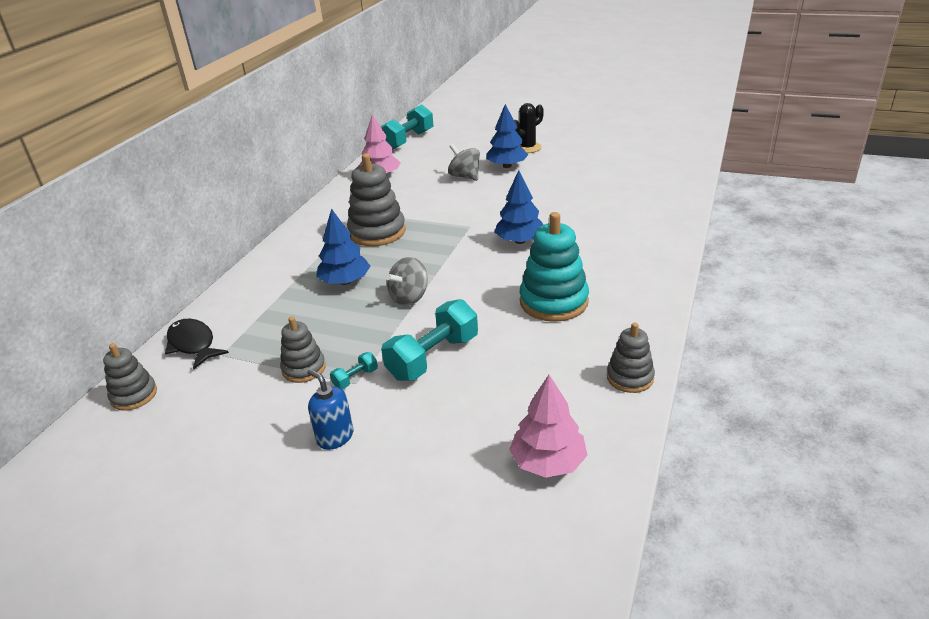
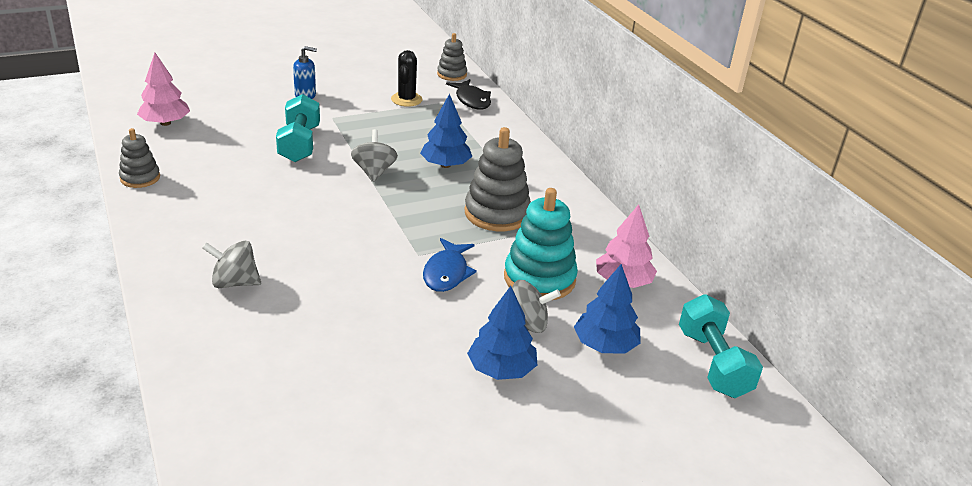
camera: 130 degrees right, 0 degrees up
(193, 344) = (471, 100): black fish -> black fish turned 60 degrees clockwise
(304, 368) = (377, 112): grey stacking toy -> none
(355, 378) = (335, 119): turquoise dumbbell -> none
(468, 211) = (447, 273): none -> blue fish
(520, 241) = (344, 256): blue tree -> blue tree (605, 345)
(527, 148) = (525, 428): black cactus -> black cactus (406, 99)
(553, 302) = (247, 209): turquoise stacking toy -> turquoise stacking toy (539, 278)
(612, 250) = (234, 282): none -> grey spinning top

